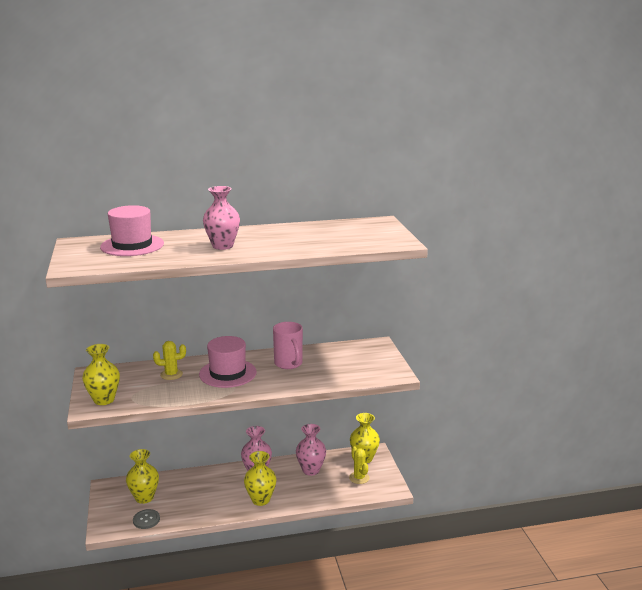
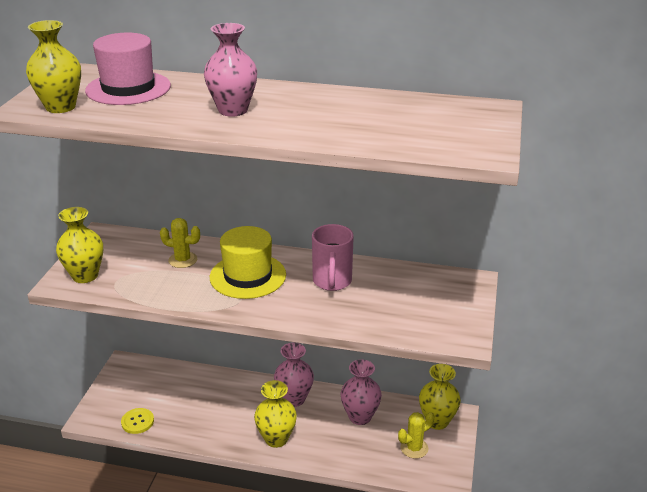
camera: 25 degrees right, 10 degrees up
(144, 498) = (153, 391): yellow vase -> yellow vase (60, 107)
(146, 520) = (137, 422): grey button -> yellow button
(227, 373) = (248, 276): pink hat -> yellow hat
(359, 478) = (414, 448): yellow cactus -> yellow cactus turned 60 degrees clockwise

